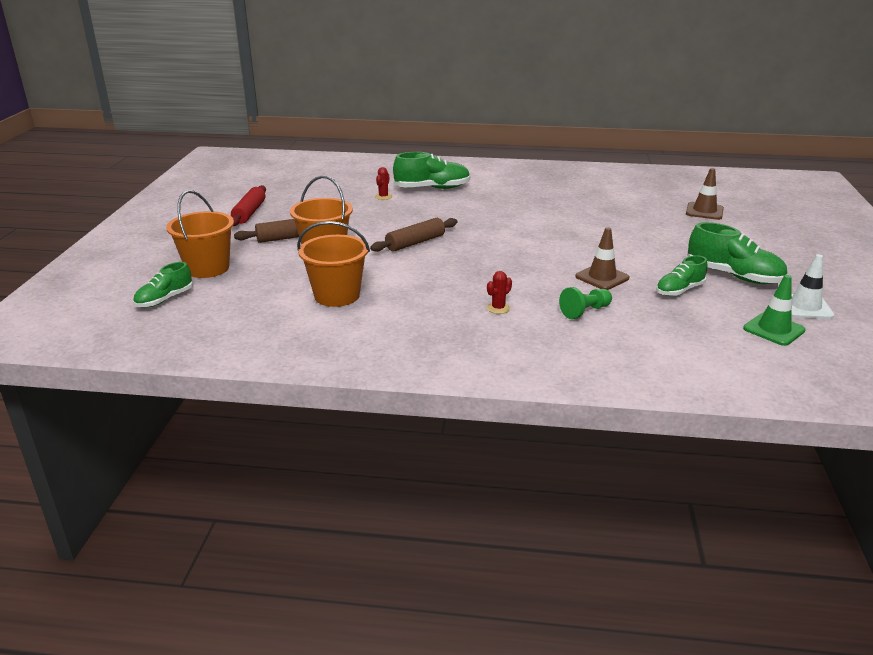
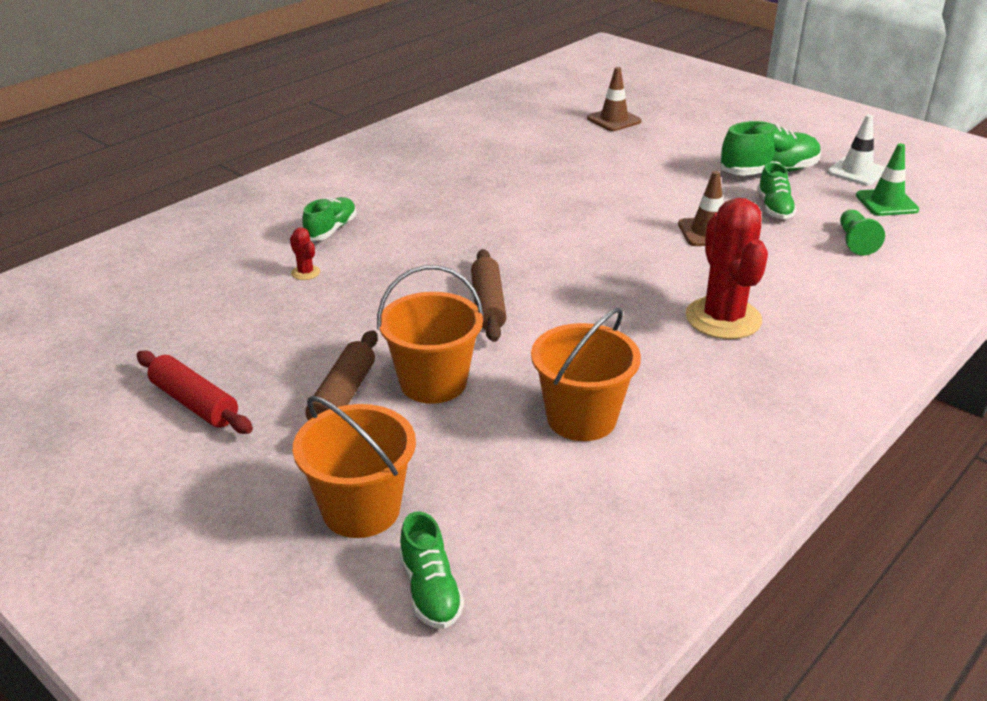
camera: 55 degrees left, 5 degrees up
(432, 188) = (331, 230): green shoe -> green shoe, size x0.63
(498, 308) = (723, 318): red cactus -> red cactus, size x2.44
(585, 311) = (775, 273): green pawn -> green pawn (855, 242)

